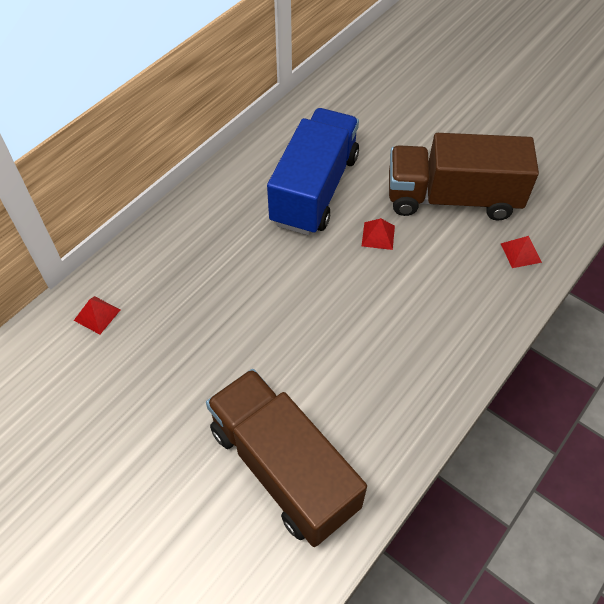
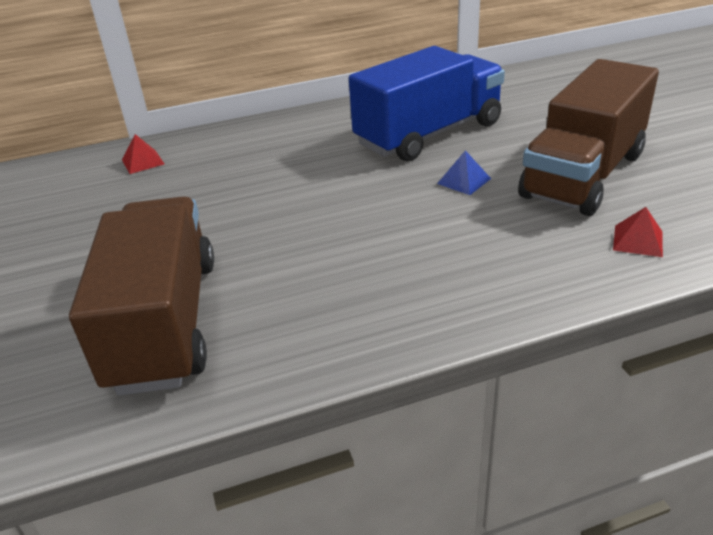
camera: 35 degrees right, 20 degrees down
(378, 235) = (464, 181): red pyramid -> blue pyramid
(452, 198) = (583, 175): brown truck -> brown truck turned 90 degrees counterclockwise

